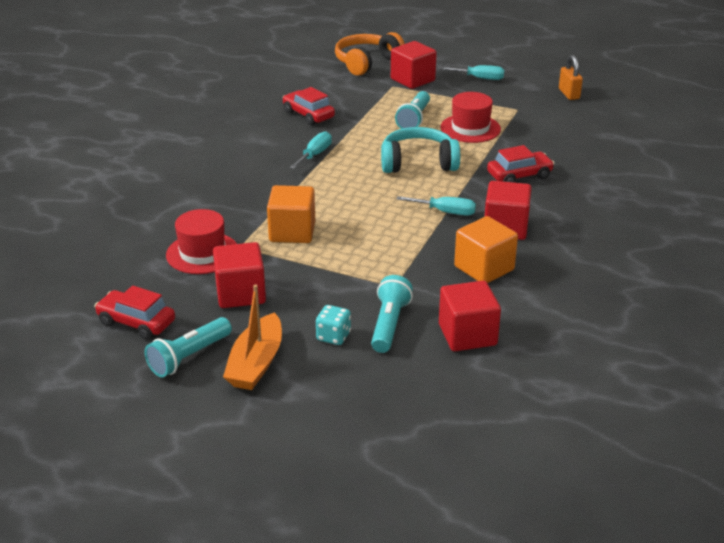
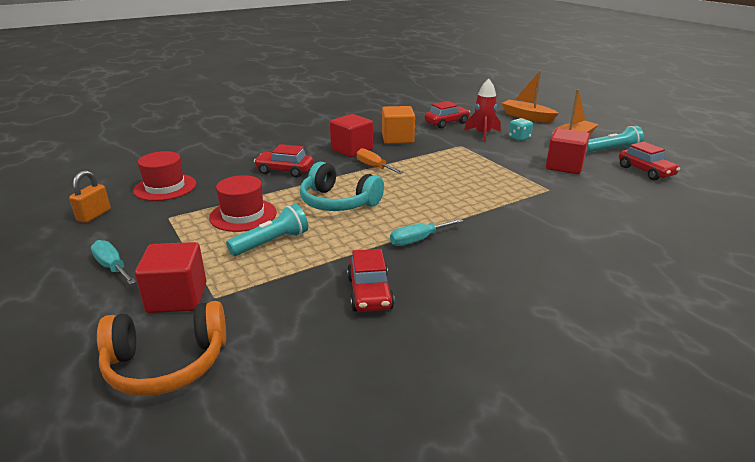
camera: 145 degrees left, 5 degrees down
(202, 253) = (582, 194): red hat -> red hat (165, 187)
(292, 232) = (500, 187): orange cube -> none
(363, 411) = (527, 117): none -> orange boat
(389, 324) = (483, 134): turquoise flashlight -> red rocket
(445, 212) = (374, 167): turquoise screwdriver -> orange screwdriver
(467, 335) = (446, 123): red cube -> red car

